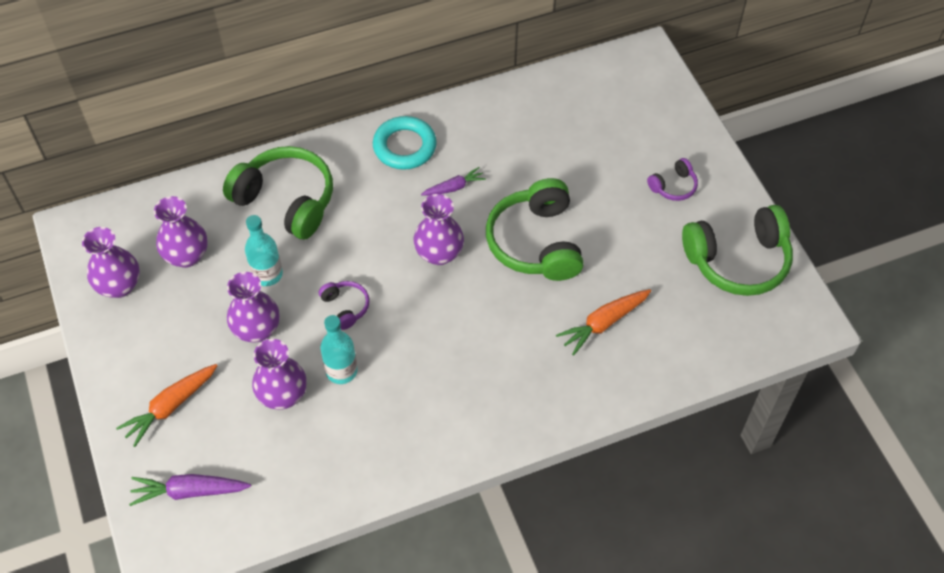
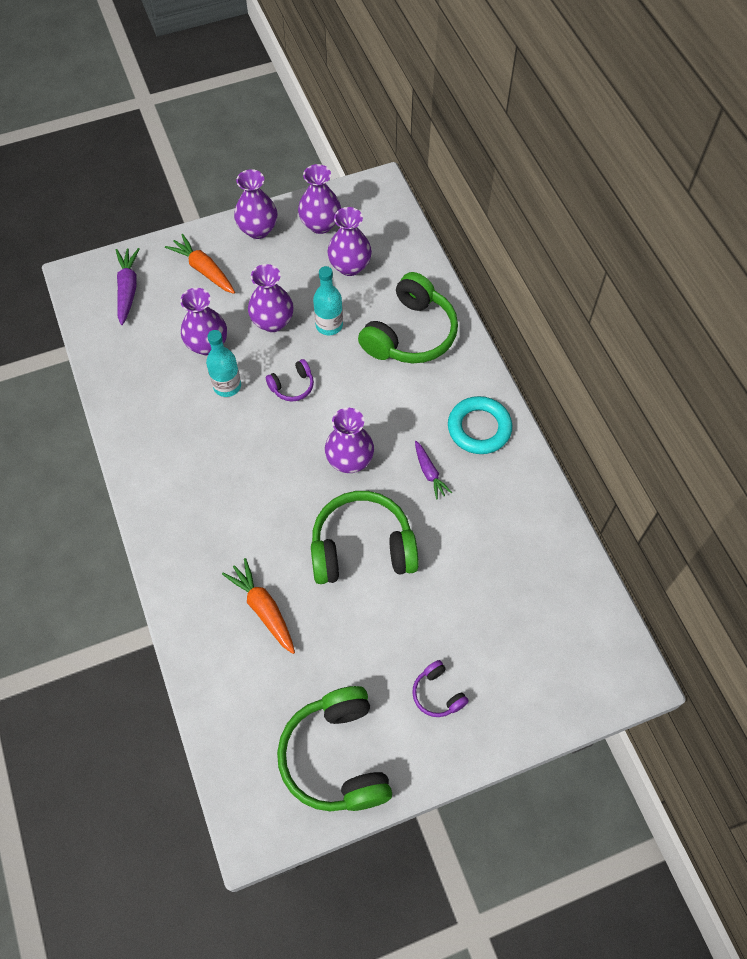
camera: 90 degrees right, 5 degrees up
(116, 351) = (258, 229): none -> purple vase

